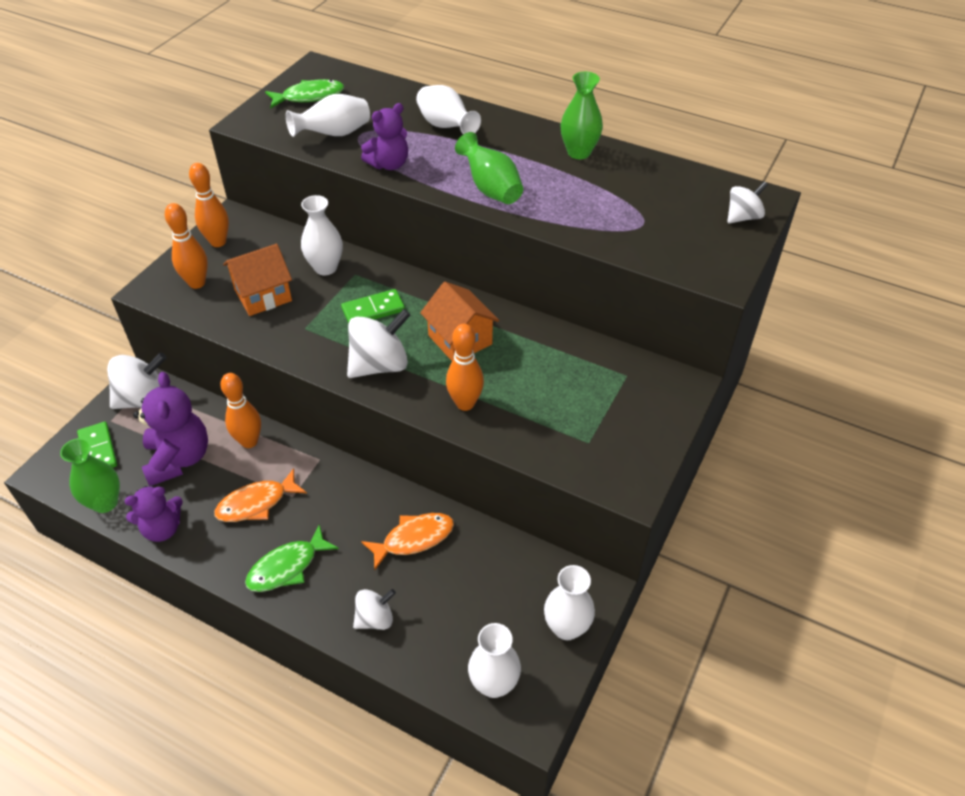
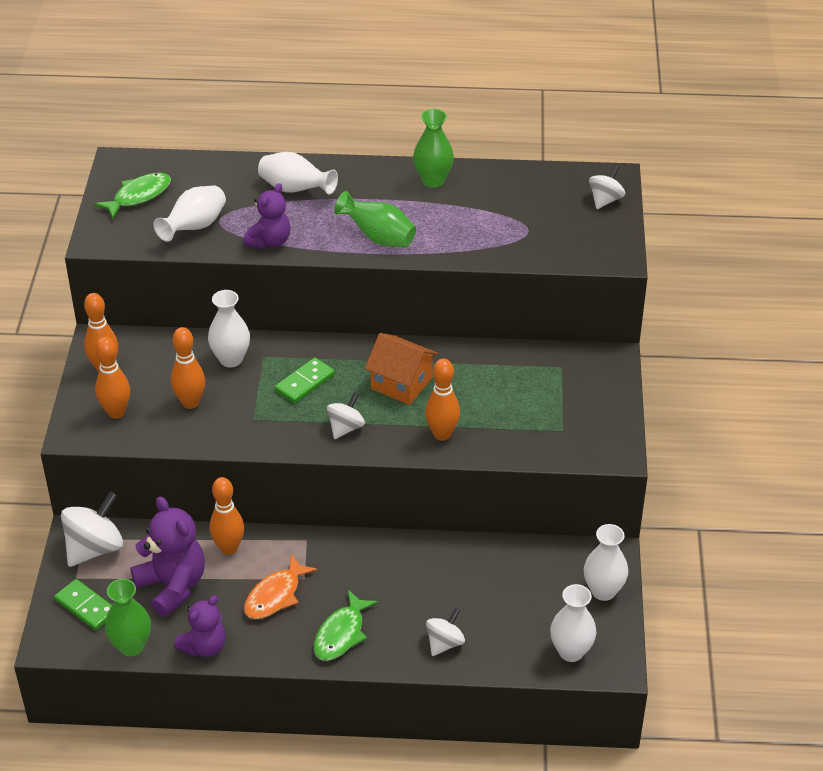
camera: 25 degrees left, 5 degrees down
(263, 295) = (190, 403): orange house -> orange bowling pin
(380, 365) = (346, 428): white spinning top -> white spinning top, size x0.60
(414, 539) = (436, 572): orange fish -> none

